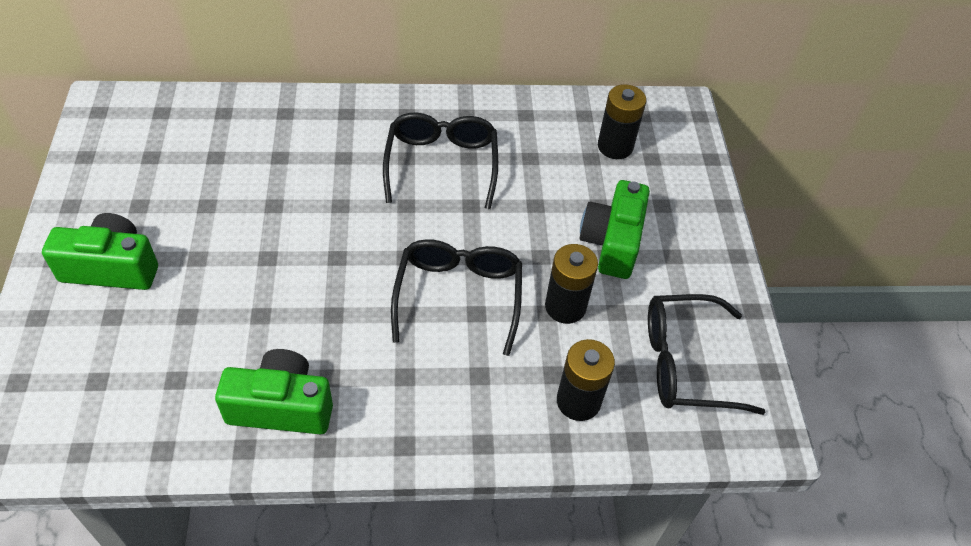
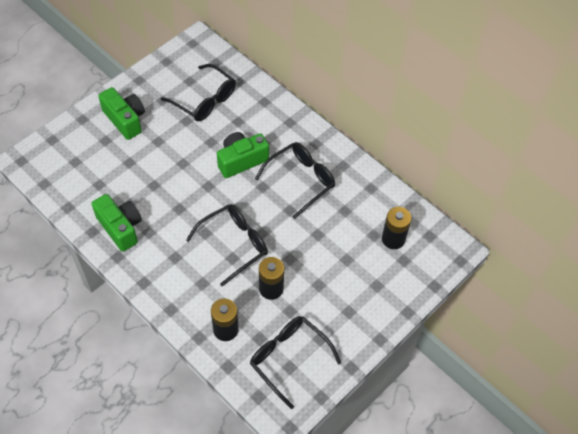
camera: 50 degrees right, 5 degrees up
(203, 164) = (205, 100): none -> black glasses
(612, 242) = (329, 281): green camera -> green camera (241, 160)

